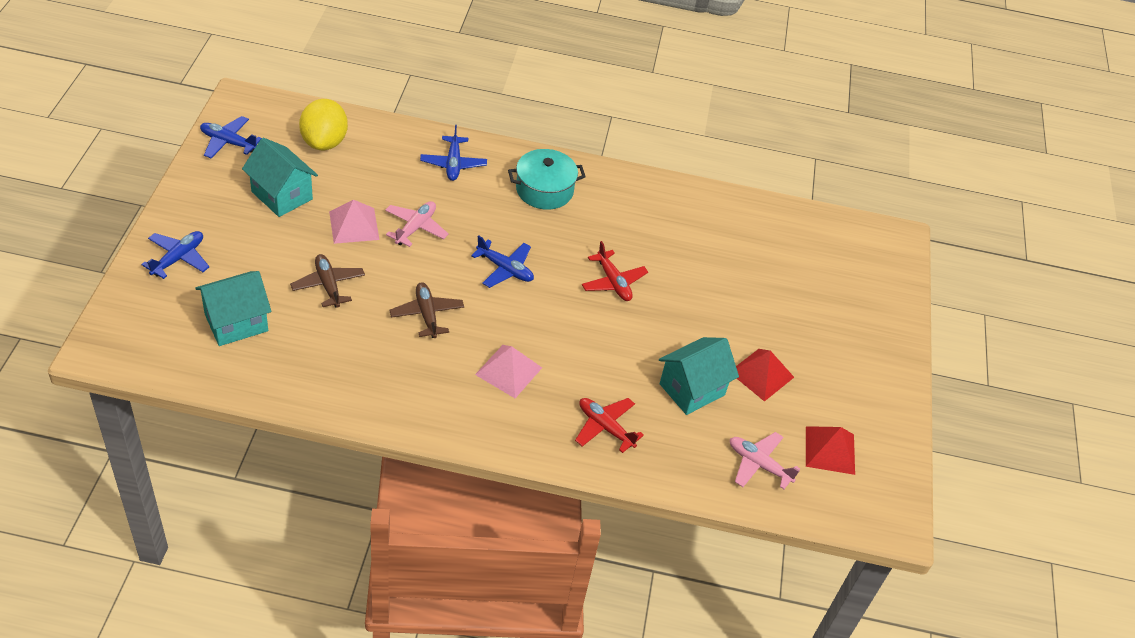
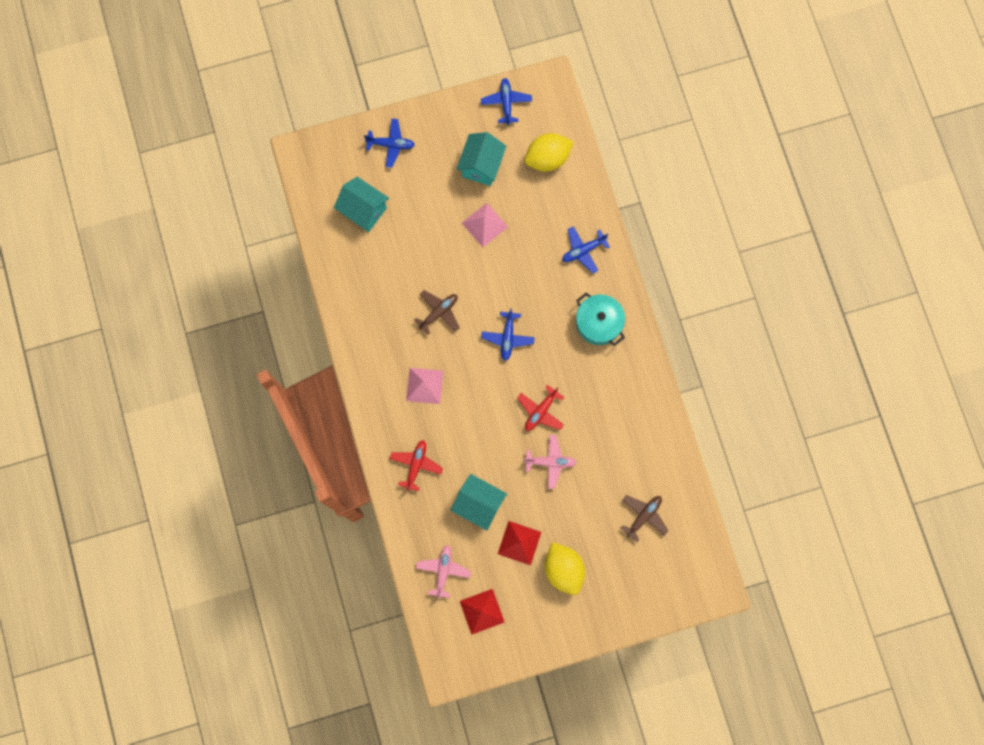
camera: 70 degrees right, 30 degrees up
(328, 285) = (425, 242): brown plane -> brown plane (643, 516)
(415, 228) = (507, 262): pink plane -> pink plane (550, 462)
(814, 350) = (563, 569): none -> yellow lemon

